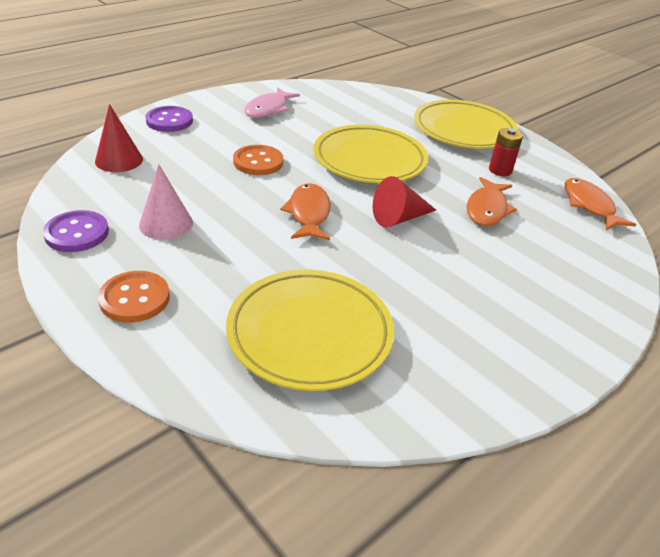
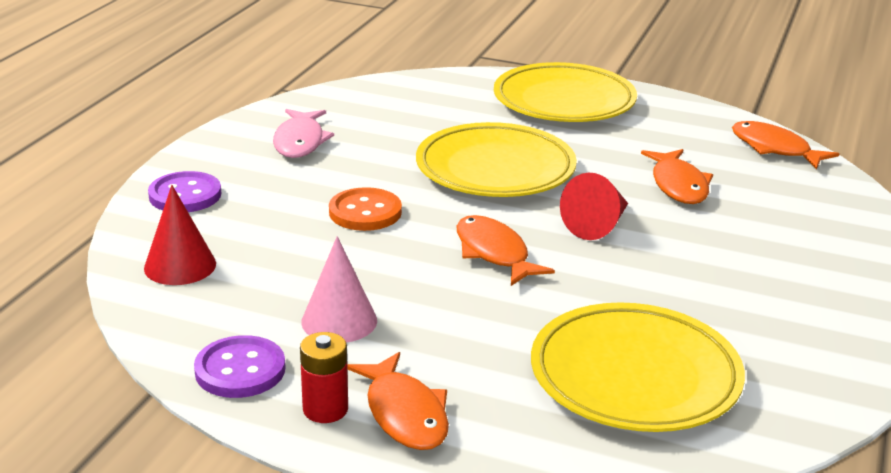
camera: 25 degrees left, 10 degrees down
(135, 298) = (404, 413): orange button -> orange fish
(500, 170) = (649, 137): red battery -> red battery (325, 409)

